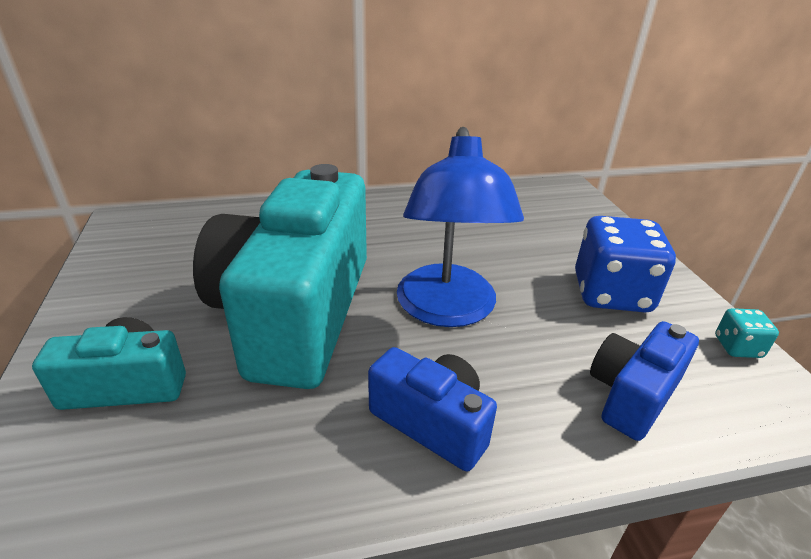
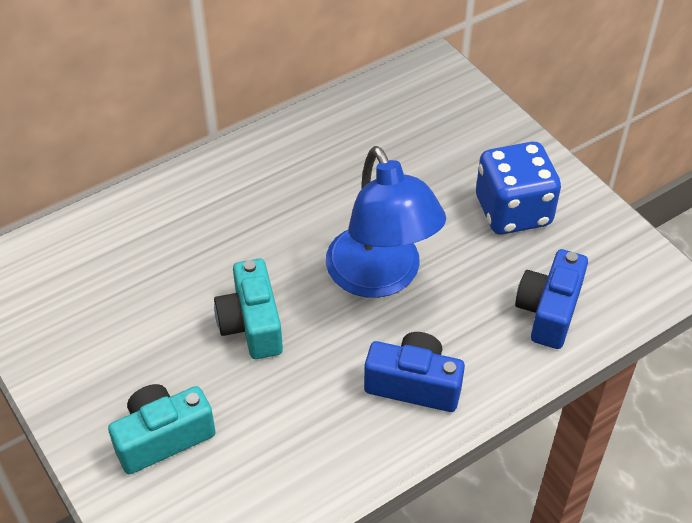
camera: 20 degrees left, 15 degrees up
(296, 312) = (251, 324): turquoise camera -> turquoise camera, size x0.47
(737, 347) = (620, 238): turquoise dice -> none

